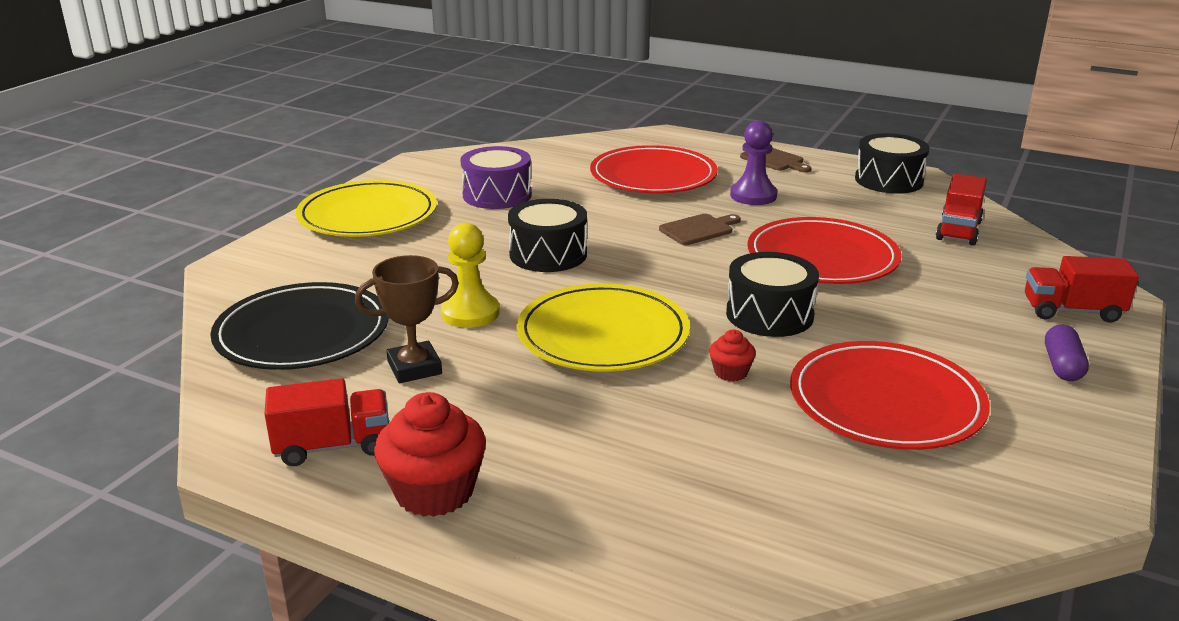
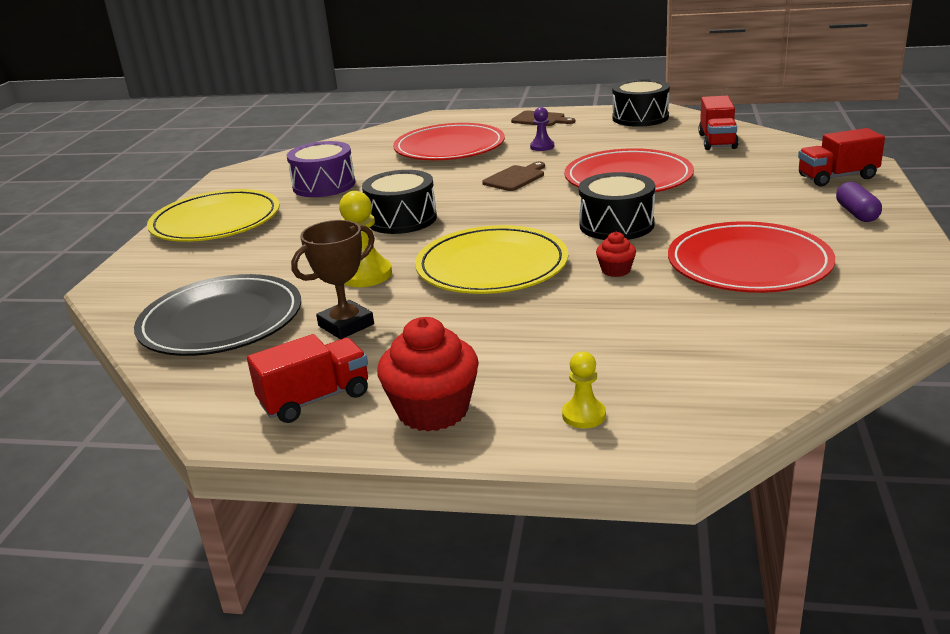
camera: 15 degrees left, 0 degrees up
(580, 542) = (584, 415): none -> yellow pawn
(753, 196) = (542, 147): purple pawn -> purple pawn, size x0.61

